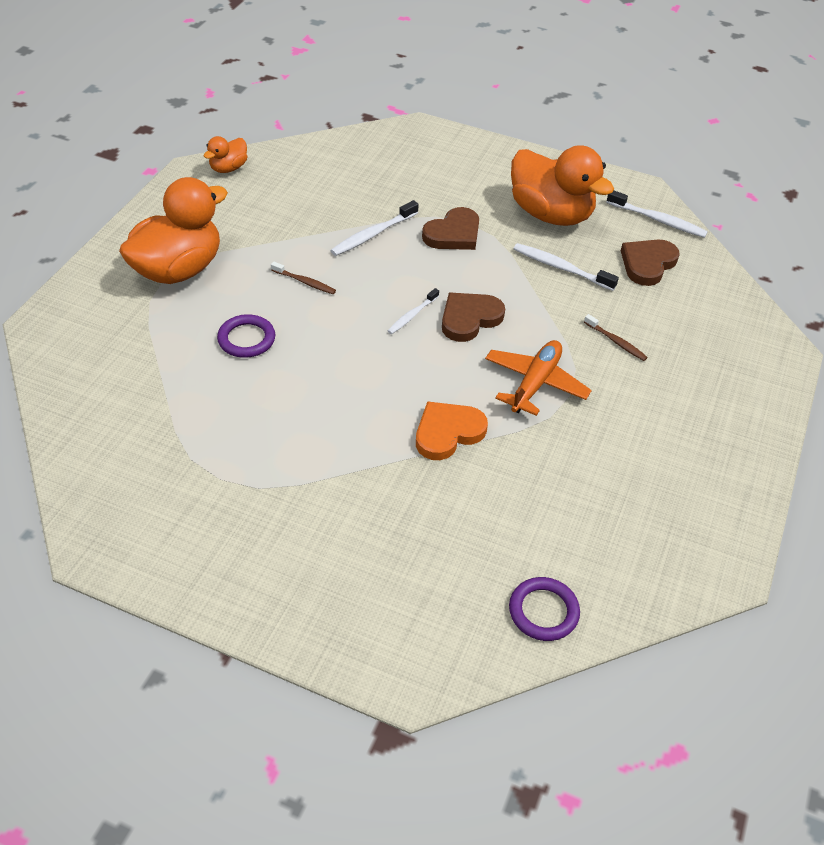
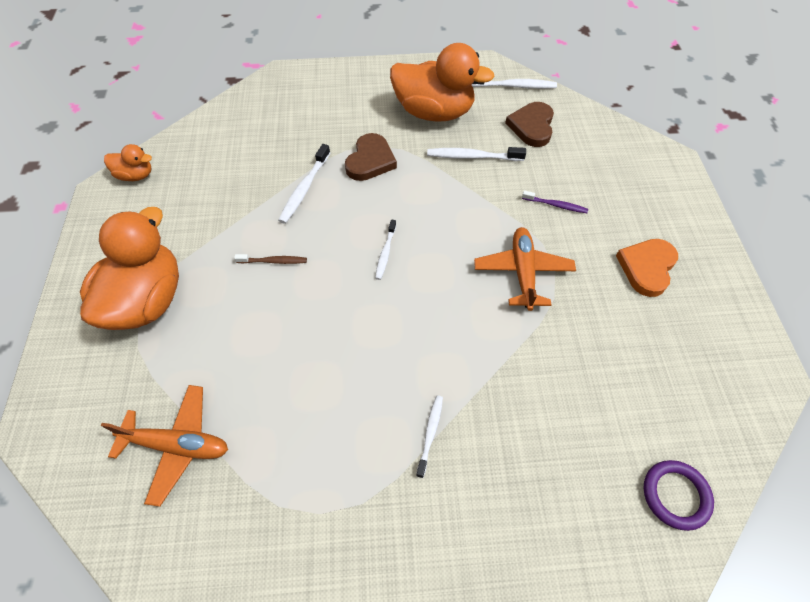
camera: 25 degrees left, 10 degrees up
(138, 383) = (177, 445): none -> orange plane
(228, 168) = (136, 175): orange duck -> orange duck turned 90 degrees counterclockwise
(246, 339) = (255, 345): purple ring -> none
(352, 466) = (430, 433): none -> white toothbrush
(448, 432) = (487, 355): orange heart -> orange heart (647, 268)
(469, 318) = (433, 235): brown heart -> none
(616, 342) = (556, 205): brown toothbrush -> purple toothbrush

